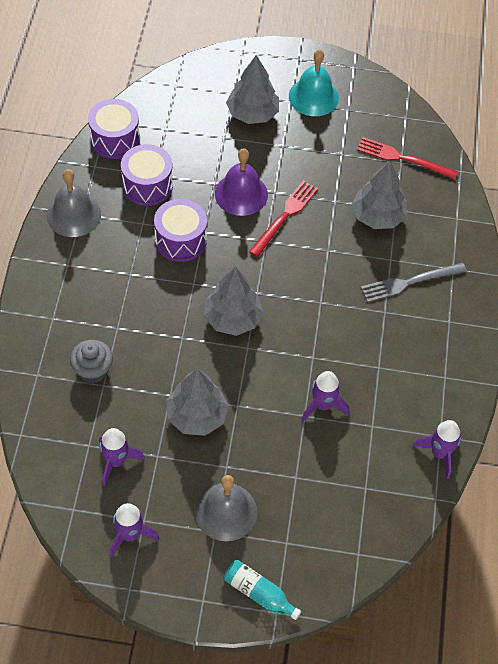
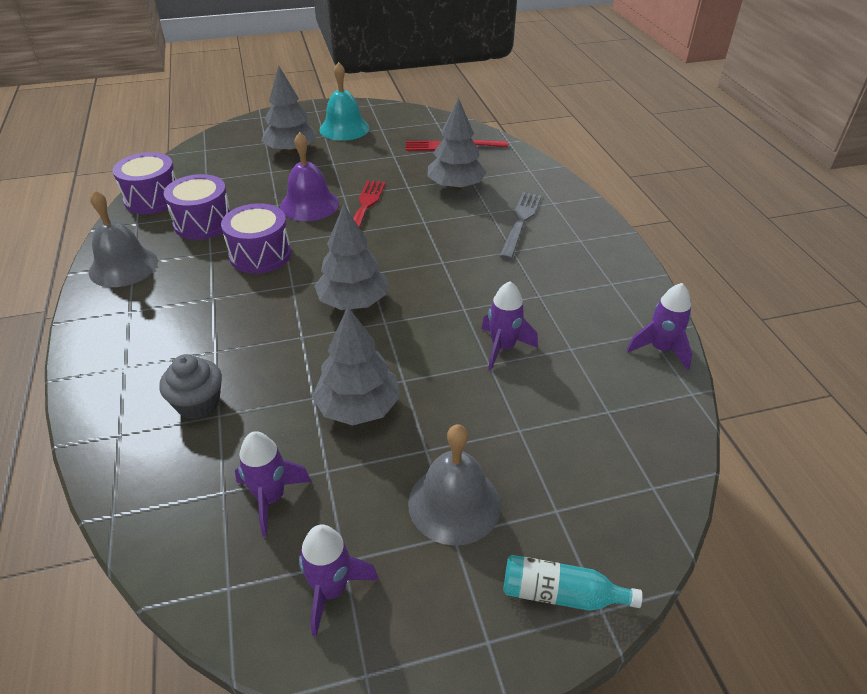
camera: 20 degrees left, 15 degrees down
(410, 282) = (520, 222): grey fork -> grey fork turned 150 degrees clockwise

